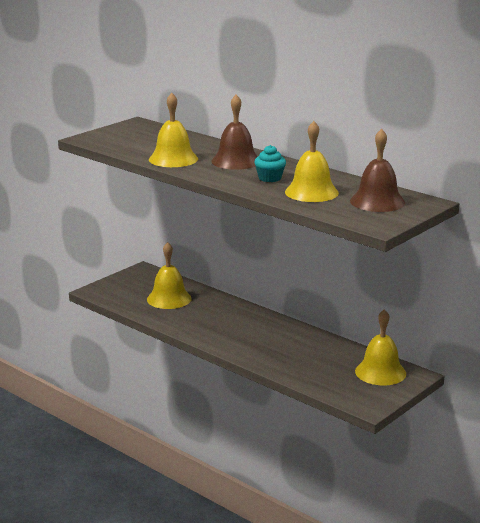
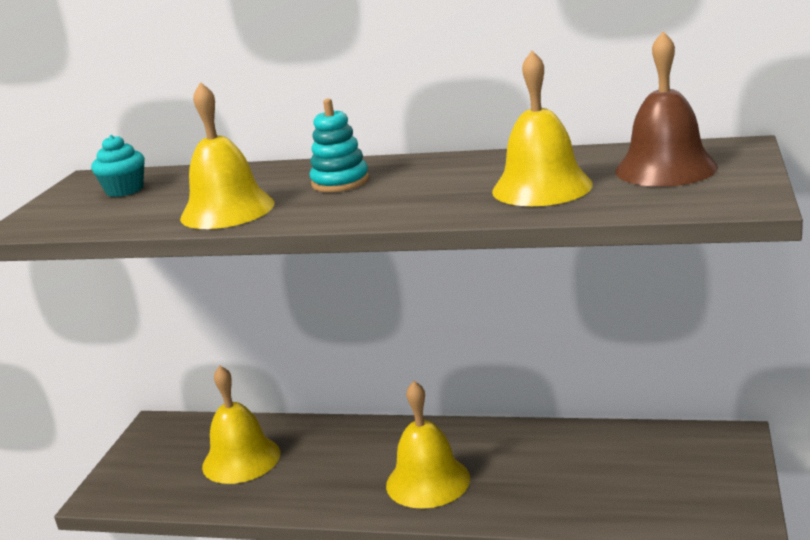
camera: 25 degrees left, 0 degrees up
(236, 161) = (340, 182): brown bell -> turquoise stacking toy
(270, 178) = (438, 189): turquoise cupcake -> turquoise cupcake (124, 190)
(380, 372) = (684, 454): yellow bell -> yellow bell (428, 481)

